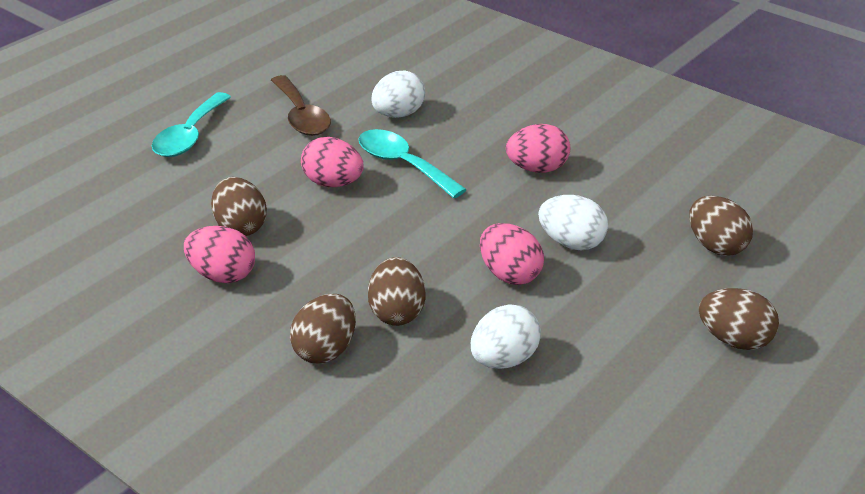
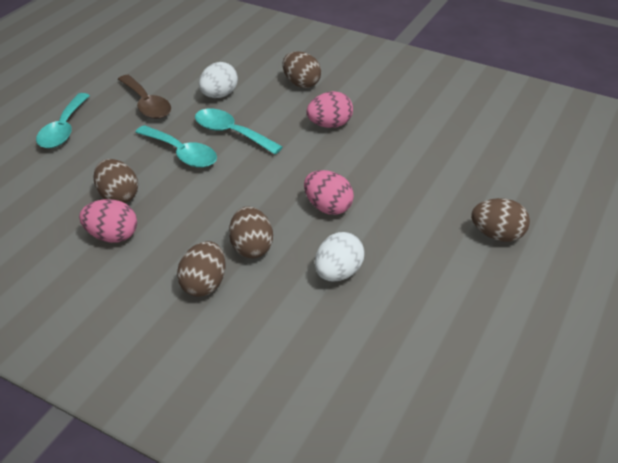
camera: 10 degrees left, 5 degrees up
(333, 183) = (182, 153): pink egg -> turquoise spoon
(571, 243) = (366, 177): white egg -> none
(715, 246) = (468, 167): brown egg -> brown egg (301, 83)

